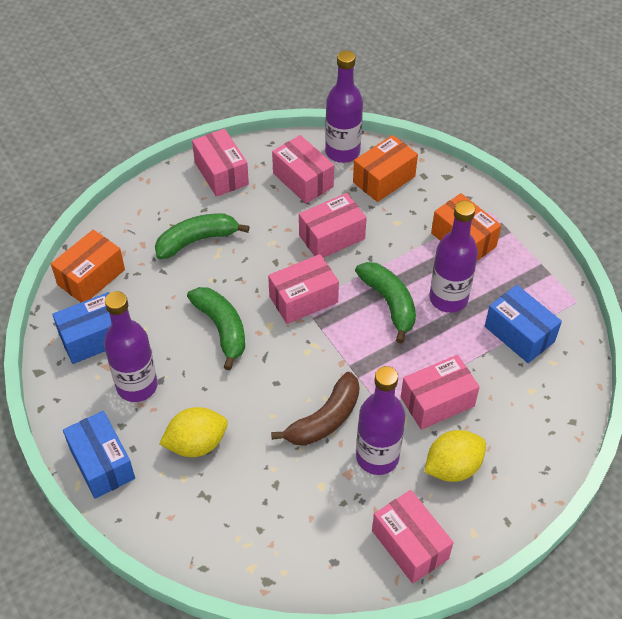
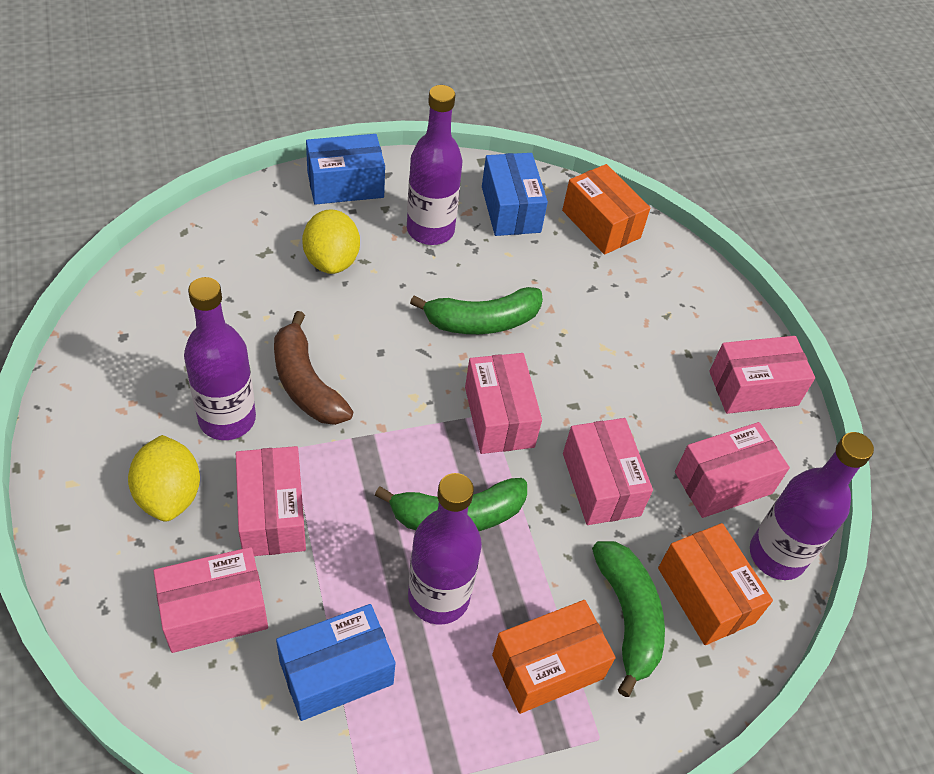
camera: 100 degrees right, 0 degrees up
(197, 240) = (634, 332): green banana -> green banana (628, 617)
(410, 544) = (97, 412): pink box -> pink box (215, 611)

